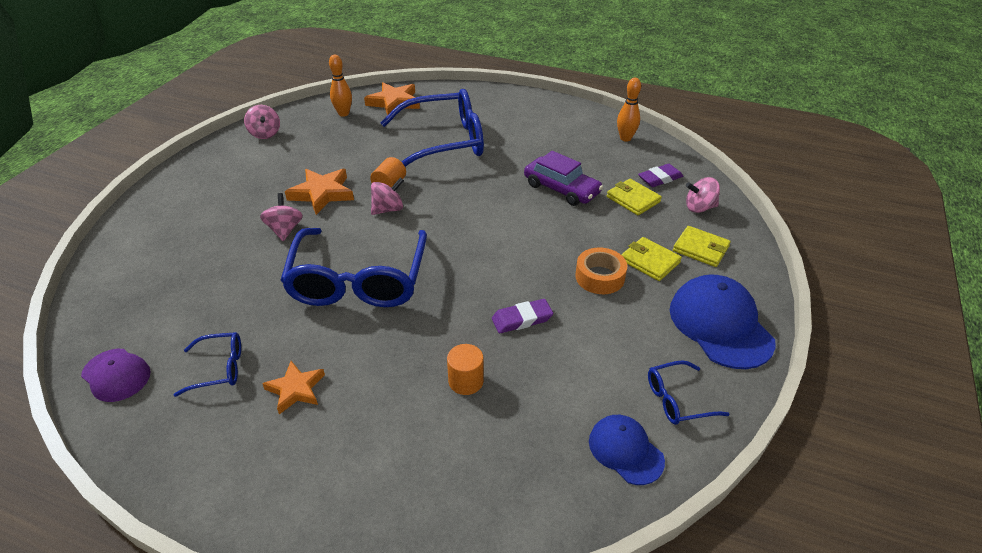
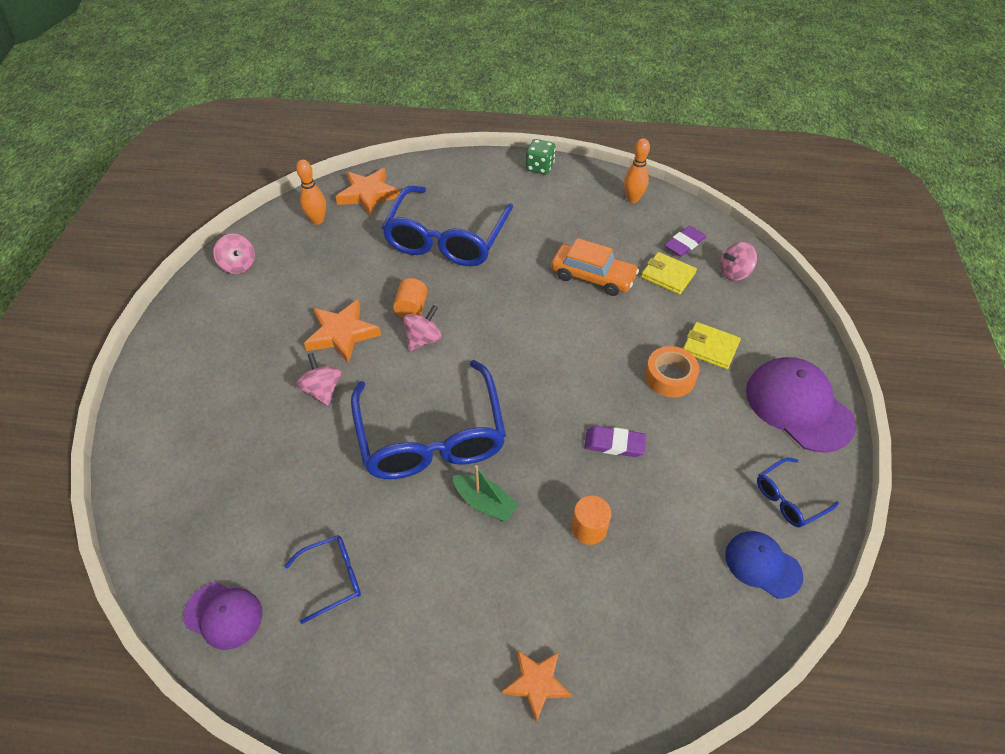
camera: 15 degrees left, 10 degrees up
(296, 389) = (424, 581): orange star -> orange star (536, 683)
(380, 340) = (485, 503): none -> green boat
(444, 142) = (446, 239): blue glasses -> blue glasses turned 135 degrees clockwise
(522, 319) = (614, 444): purple eraser -> purple eraser turned 45 degrees clockwise
(550, 104) = (540, 167): none -> green dice
(561, 189) = (593, 276): purple car -> orange car
(700, 249) = (752, 322): yellow wallet -> none
(720, 325) = (798, 406): blue cap -> purple cap

